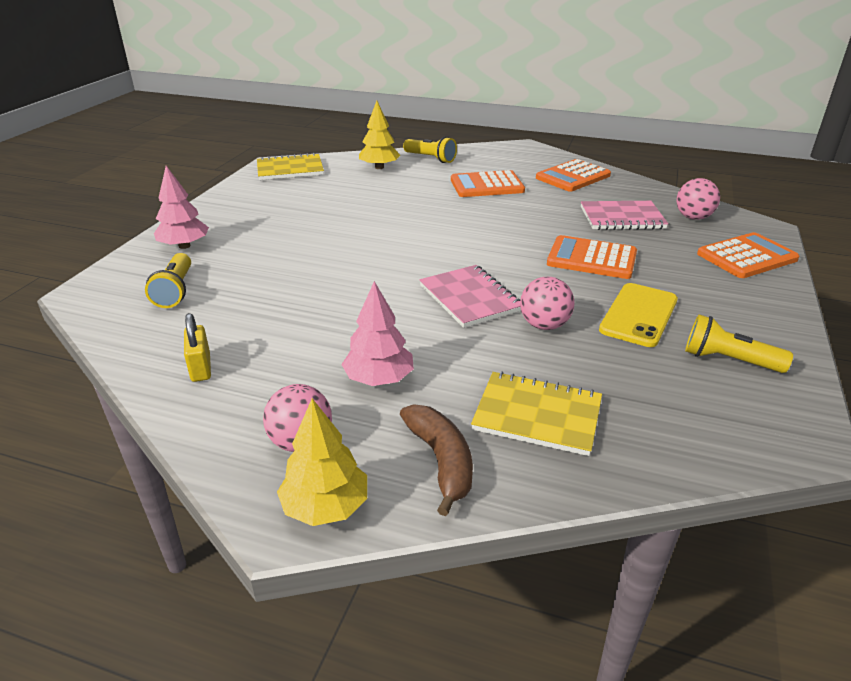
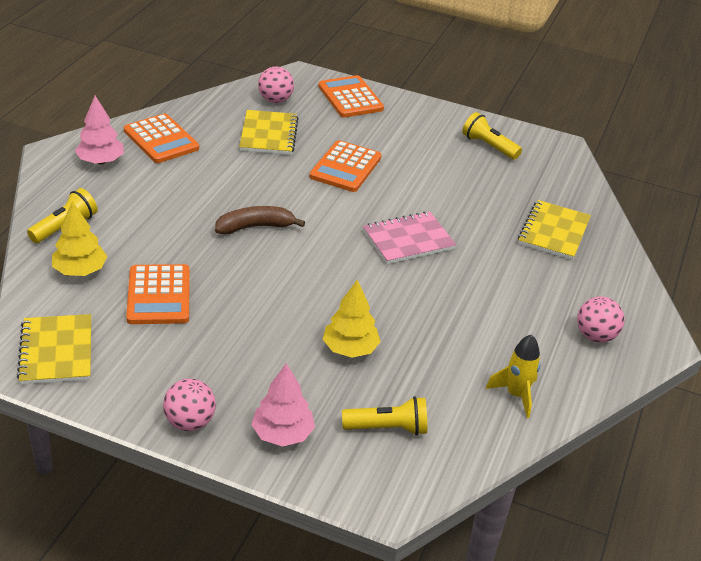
camera: 90 degrees left, 5 degrees up
(201, 368) = (516, 395): yellow padlock -> yellow rocket
(326, 507) = (648, 325): yellow tree -> yellow tree (350, 349)
(379, 379) = (522, 297): pink tree -> pink tree (101, 161)
(441, 461) = (602, 276): brown banana -> brown banana (255, 227)
(487, 185) = (167, 197): orange calculator -> orange calculator (158, 295)
(544, 325) = (449, 210): pink ball -> pink ball (190, 422)
(622, 218) = (269, 134): pink notebook -> yellow notebook
(639, 315) = (434, 166): yellow phone -> none
(728, 360) = (489, 146): yellow flashlight -> yellow flashlight turned 105 degrees clockwise

